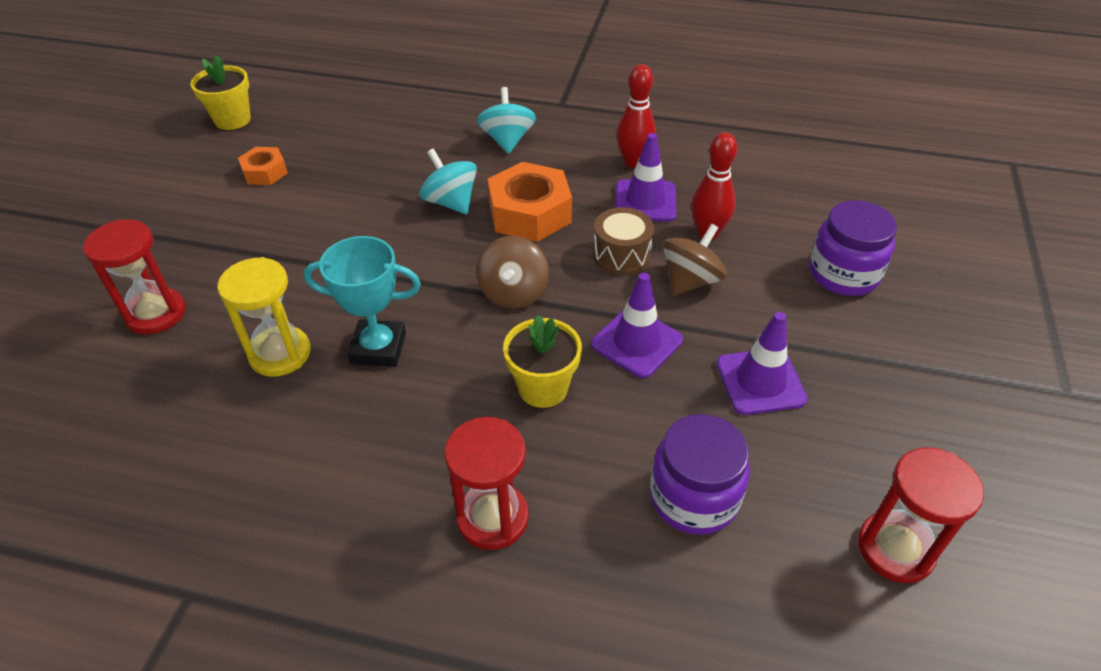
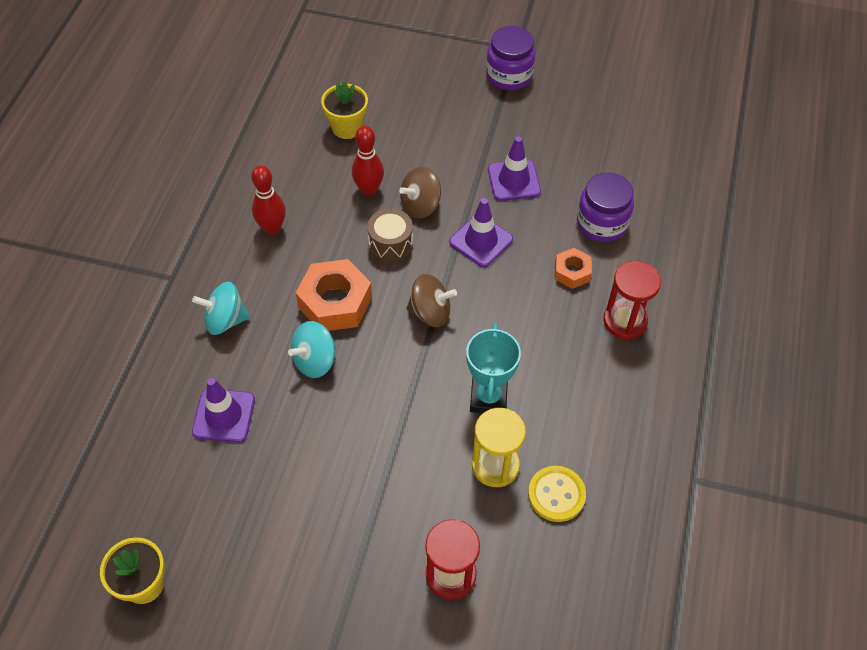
camera: 90 degrees left, 10 degrees up
(220, 415) = (556, 494): none -> yellow button
(265, 172) = (250, 527): orange nut -> orange nut (572, 272)
(543, 388) = (523, 295): yellow flower pot -> yellow flower pot (347, 128)
(645, 201) = (326, 224): purple traffic cone -> purple traffic cone (224, 415)
(690, 281) = (420, 205): brown spinning top -> brown spinning top turned 75 degrees counterclockwise
(843, 274) = (416, 122): purple jar -> purple jar (509, 75)
(895, 549) = (625, 143): red hourglass -> none

